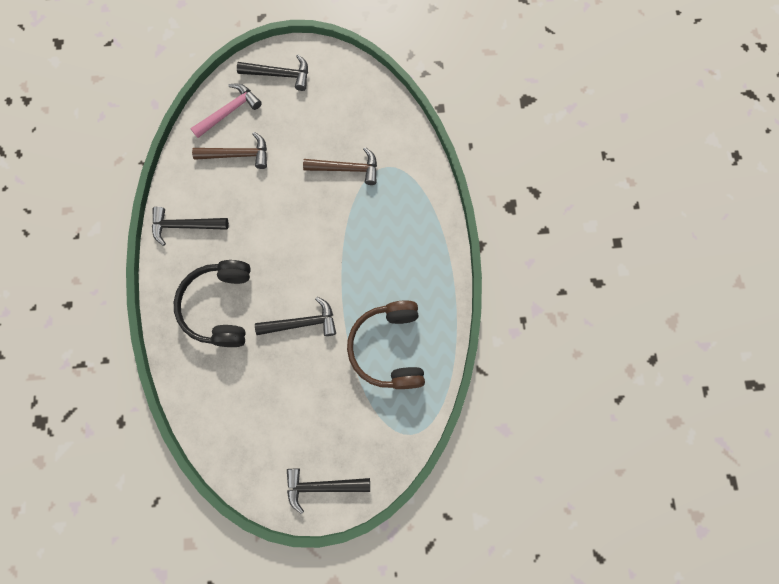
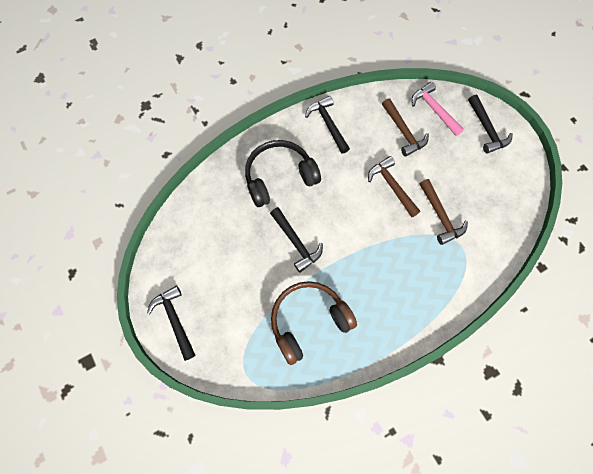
camera: 65 degrees right, 5 degrees down
(229, 111) = (434, 109): pink hammer -> pink hammer turned 150 degrees counterclockwise
(291, 198) = (392, 186): none -> brown hammer

